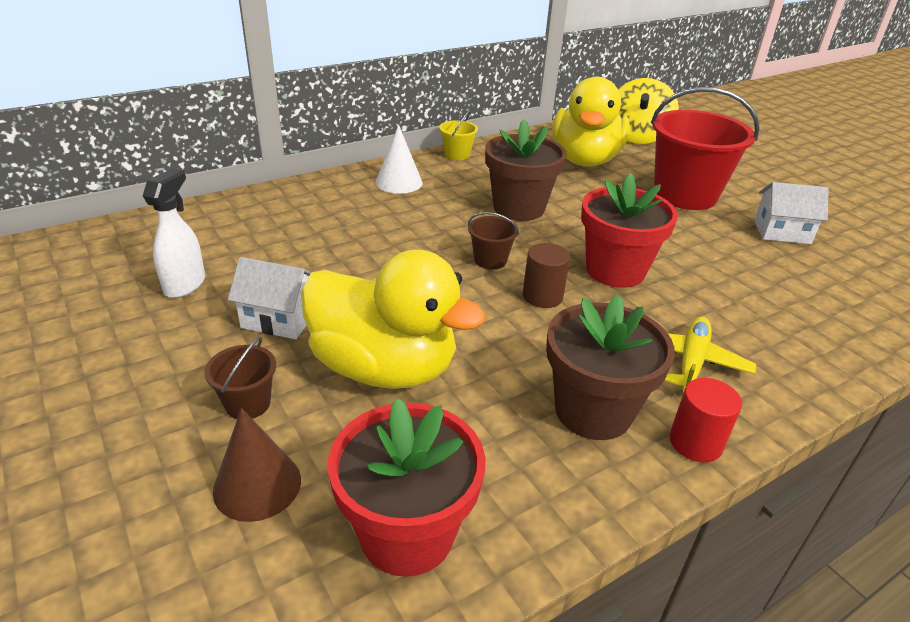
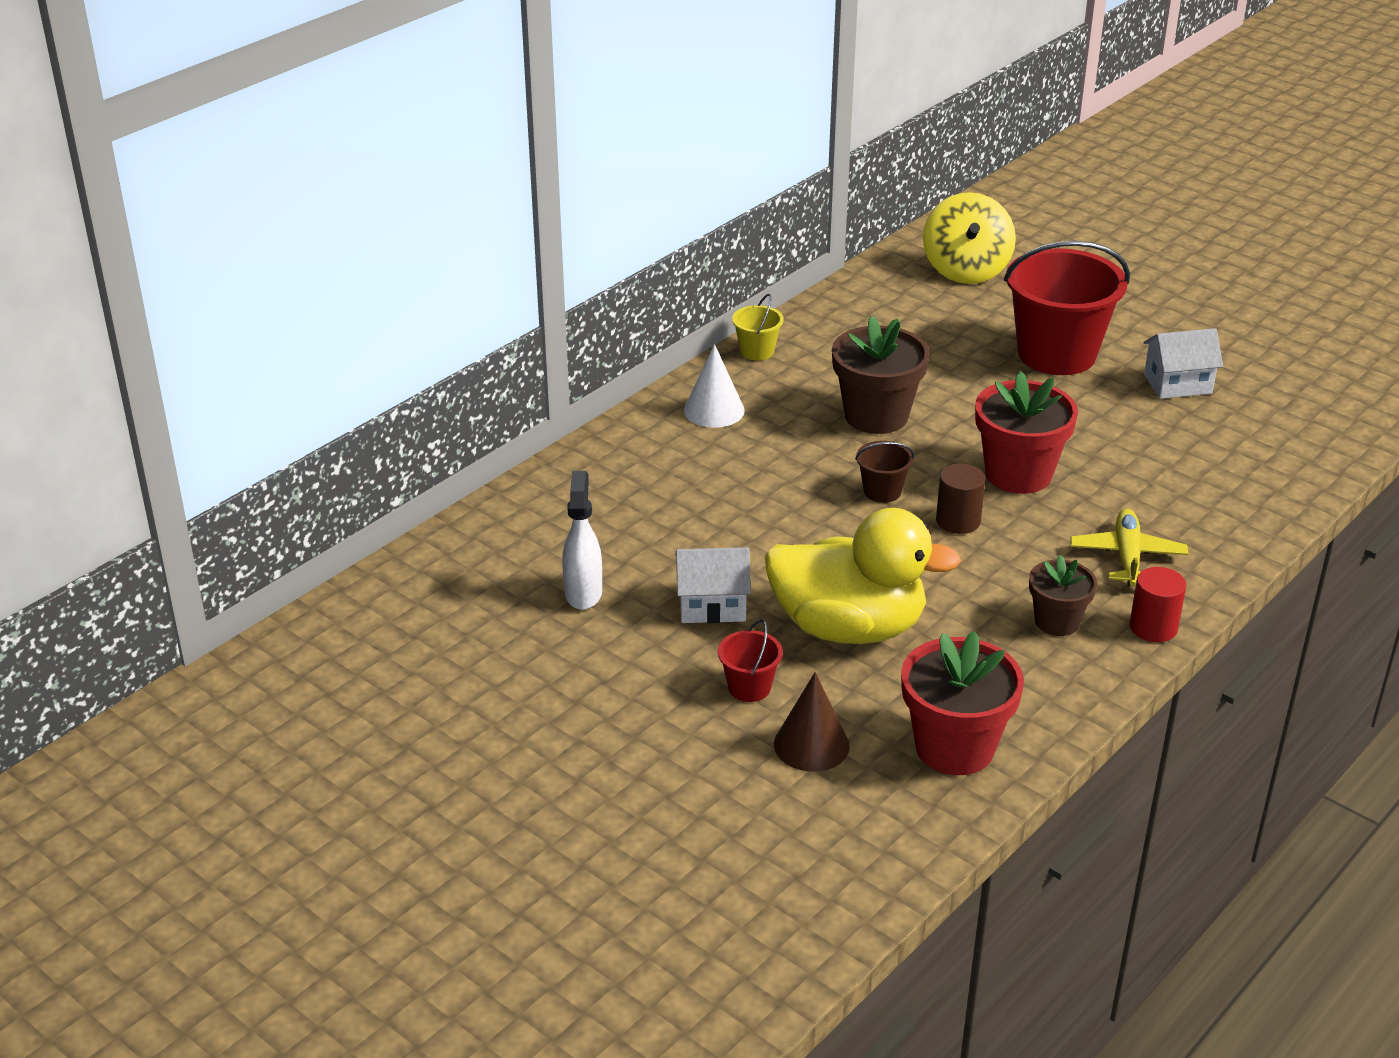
camera: 15 degrees left, 0 degrees up
(248, 403) = (749, 687): brown bucket -> red bucket
(585, 160) = (918, 325): yellow duck -> none
(593, 411) = (1057, 621): brown flower pot -> brown flower pot, size x0.61

